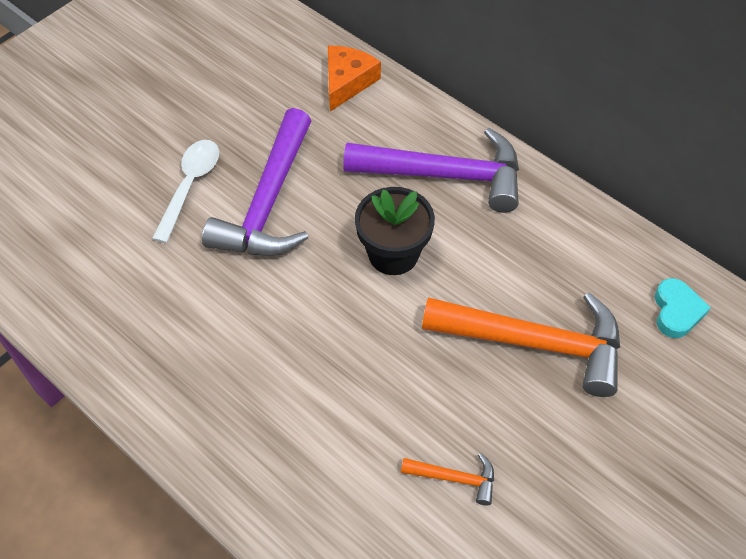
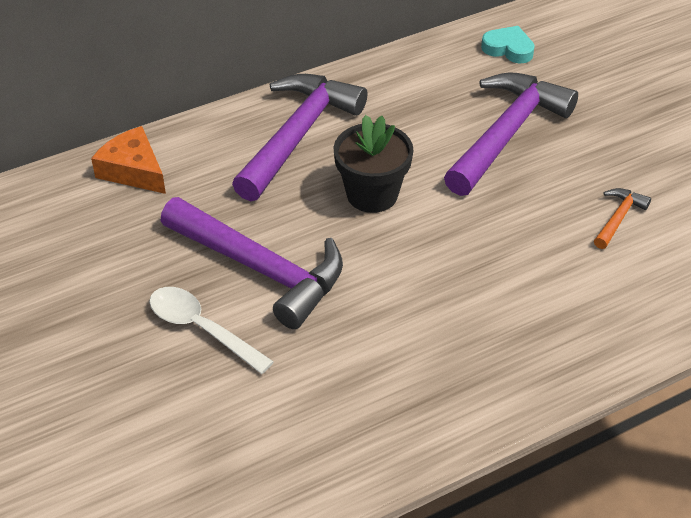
camera: 70 degrees left, 10 degrees down
(535, 343) = (506, 134): orange hammer -> purple hammer

